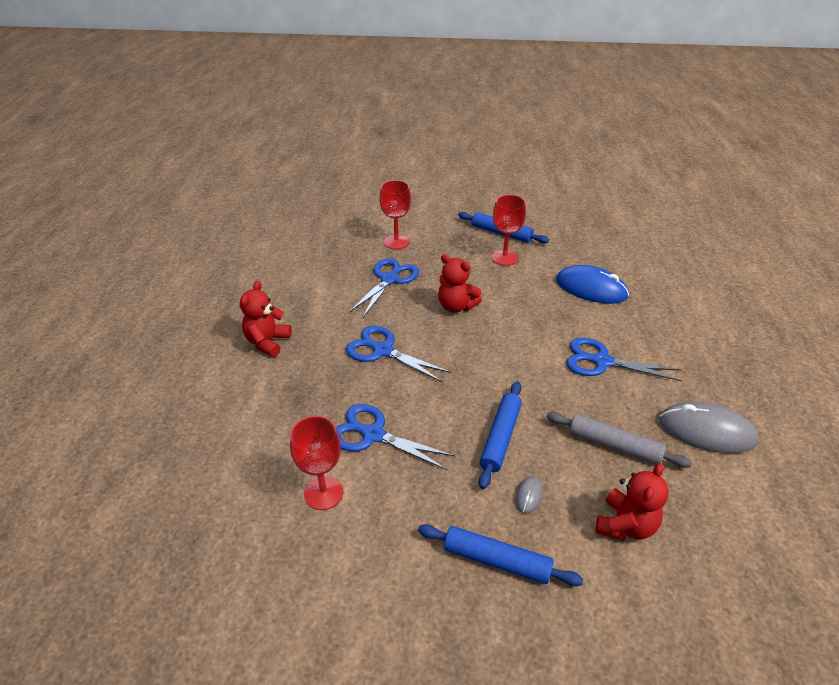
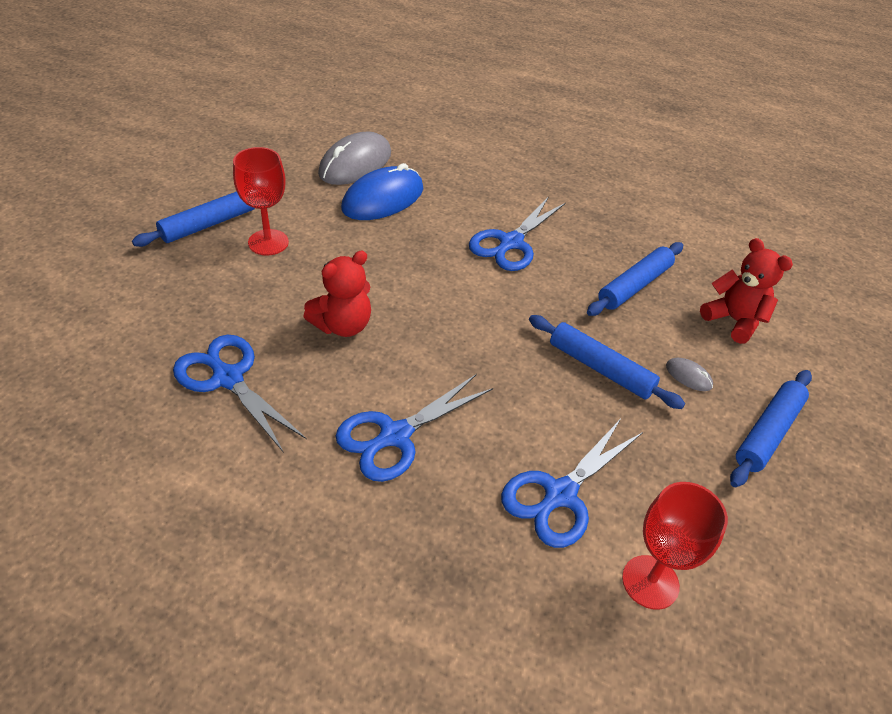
camera: 75 degrees left, 5 degrees up
(267, 342) = (290, 596): red teddy bear -> none
(396, 242) = (132, 340): red goblet -> none
(614, 445) = (634, 286): grey rolling pin -> blue rolling pin
(706, 431) = (632, 220): grey mouse -> grey mouse (355, 164)

